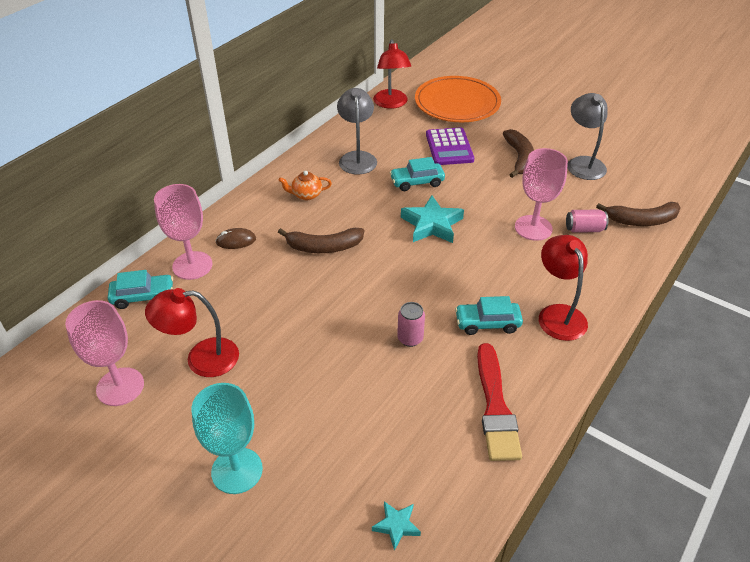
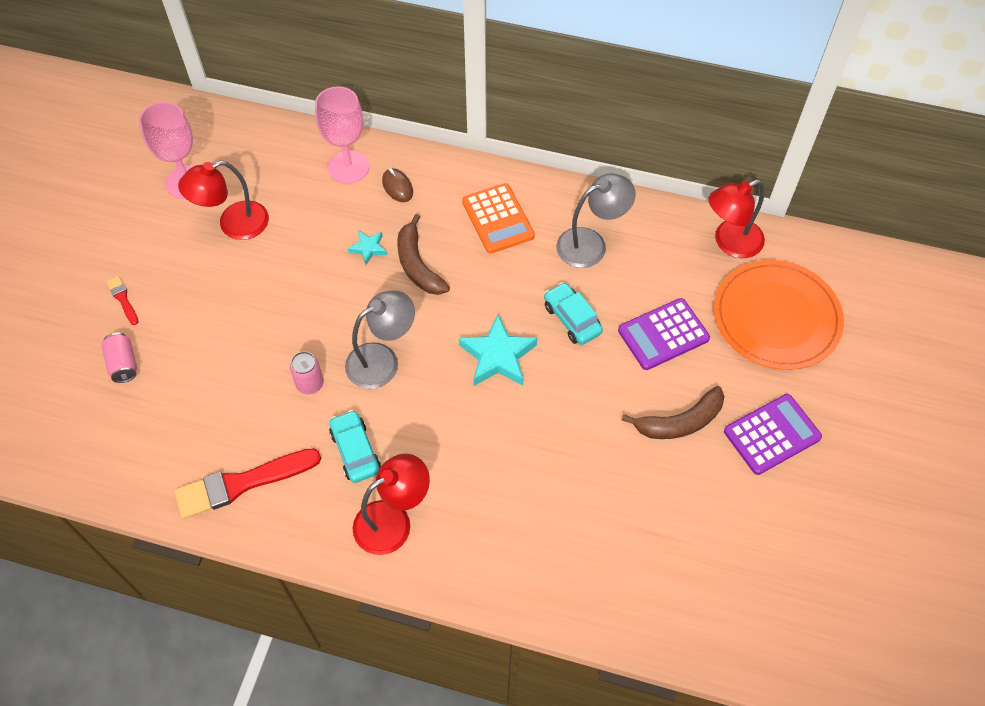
camera: 70 degrees right, 15 degrees up
(143, 296) = (295, 149): turquoise car -> none
(201, 358) = (233, 225): red lamp -> red lamp turned 90 degrees counterclockwise
(237, 470) = (123, 299): turquoise goblet -> red brush
(306, 195) = (498, 219): orange teapot -> orange calculator
(396, 526) = (94, 433): turquoise star -> turquoise star (368, 248)
(533, 228) = (537, 467): pink goblet -> none
(540, 127) = (772, 434): none -> purple calculator
(583, 163) = (708, 504): grey lamp -> grey lamp (382, 360)
(584, 229) = (559, 527): pink can -> pink can (123, 364)
(641, 220) = (608, 597): brown banana -> none

